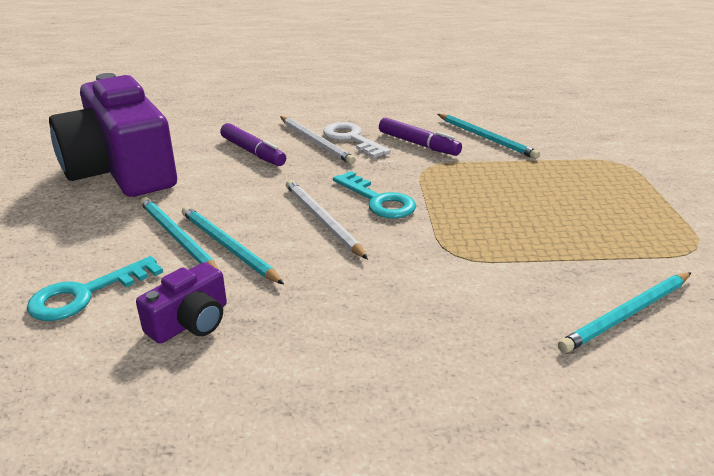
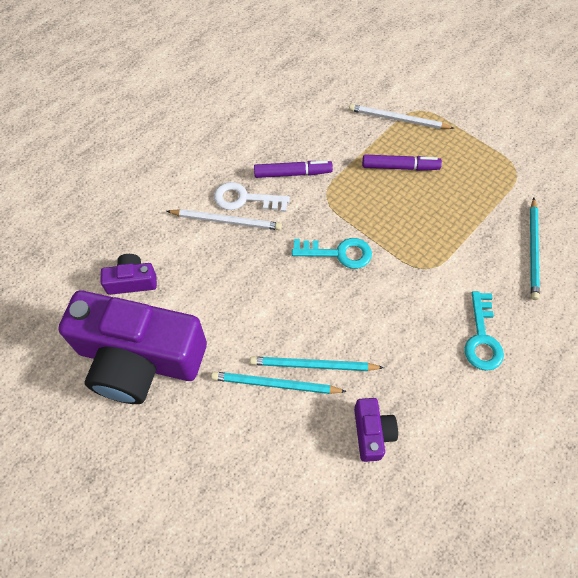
camera: 45 degrees left, 30 degrees up
(85, 294) = (294, 469): turquoise key -> turquoise key (482, 338)
(194, 136) = (132, 281): none -> purple camera
(253, 152) = (201, 266): purple marker -> purple marker (400, 167)
(322, 220) = (332, 298): white pencil -> white pencil (398, 119)
(486, 138) = (324, 135): turquoise pencil -> none

